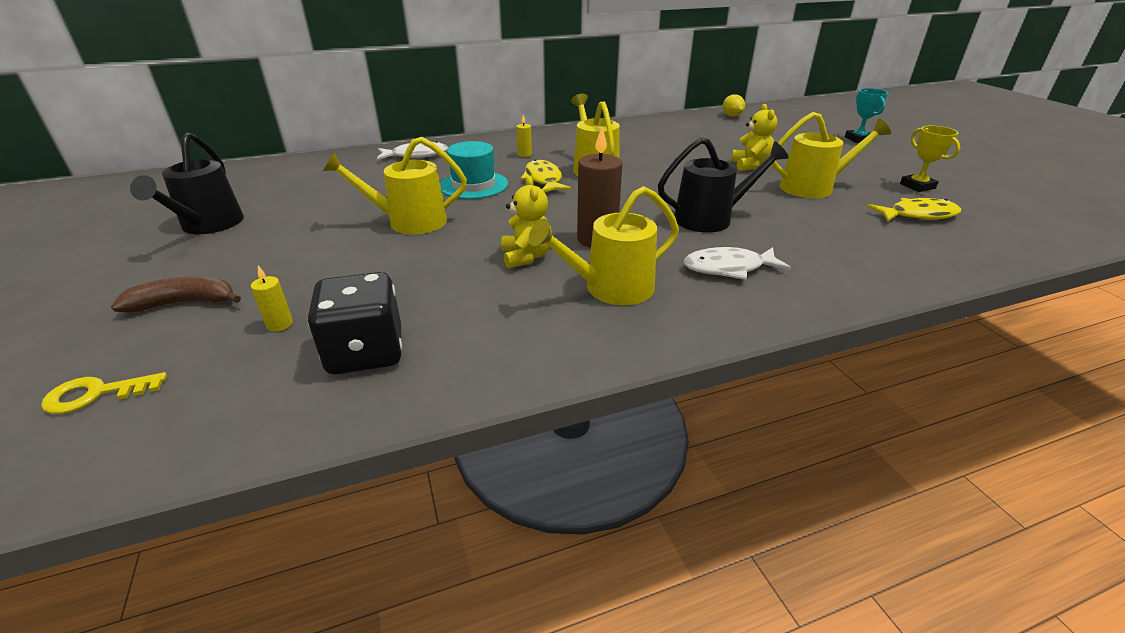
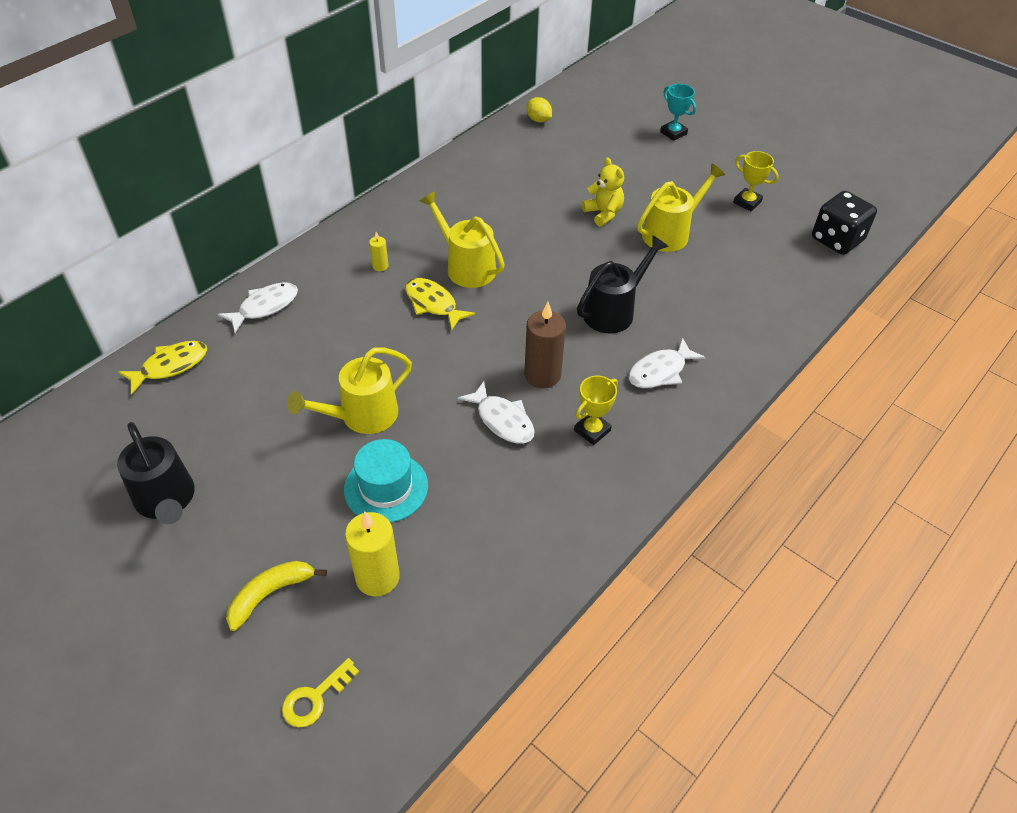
camera: 30 degrees left, 15 degrees up
(185, 303) = (271, 594): brown banana -> yellow banana
(280, 324) = (377, 577): yellow candle -> yellow candle, size x2.07
(366, 352) = (470, 571): black dice -> black dice (837, 240)
(473, 185) = (373, 337): turquoise hat -> turquoise hat (386, 487)
(526, 257) = (502, 420): yellow teddy bear -> white fish
(610, 289) = (592, 430): yellow watering can -> yellow trophy
(918, 215) = (761, 247): yellow fish -> yellow fish (170, 366)

